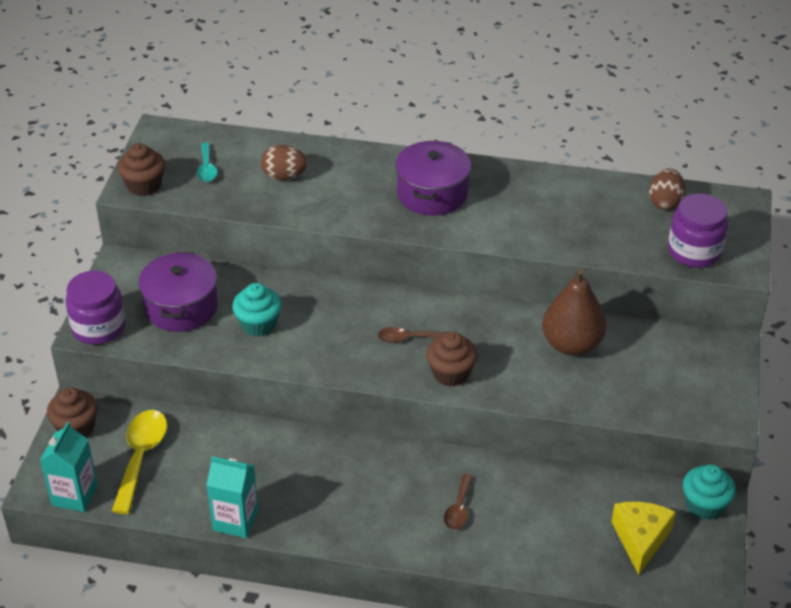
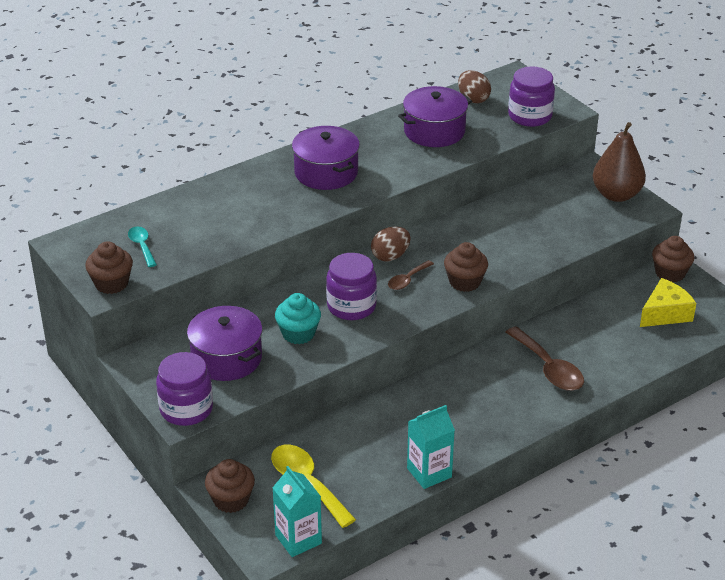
camera: 45 degrees left, 5 degrees down
(207, 168) = (142, 246): turquoise spoon -> turquoise spoon turned 150 degrees counterclockwise
(284, 176) = (207, 219): brown egg -> brown egg (390, 256)
(330, 330) = (351, 306): none -> purple jar
(458, 509) = (549, 368): brown spoon -> brown spoon, size x1.77
(571, 344) = (508, 221): brown pear -> brown pear (616, 195)
(581, 212) = (434, 131): none -> purple pot
(641, 539) = (665, 313): yellow cheese -> yellow cheese turned 90 degrees clockwise
(704, 505) = (670, 273): turquoise cupcake -> brown cupcake

